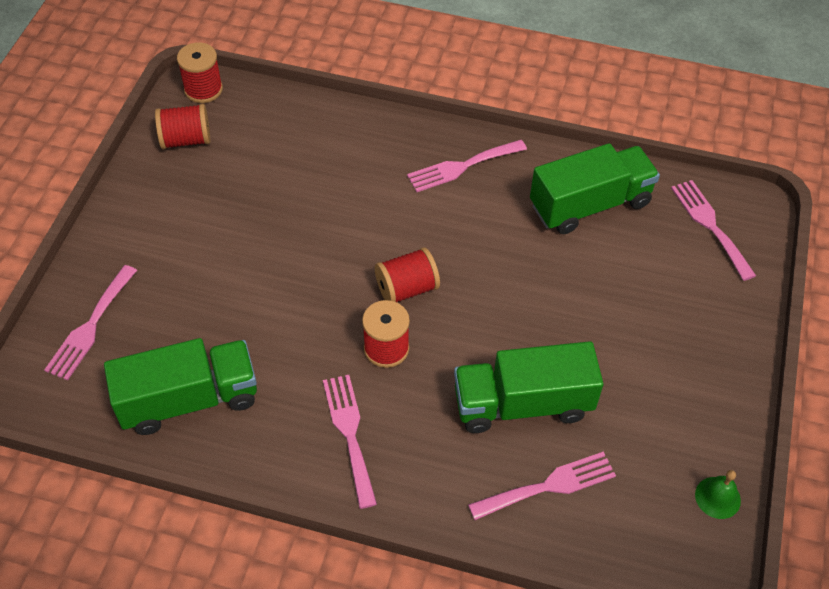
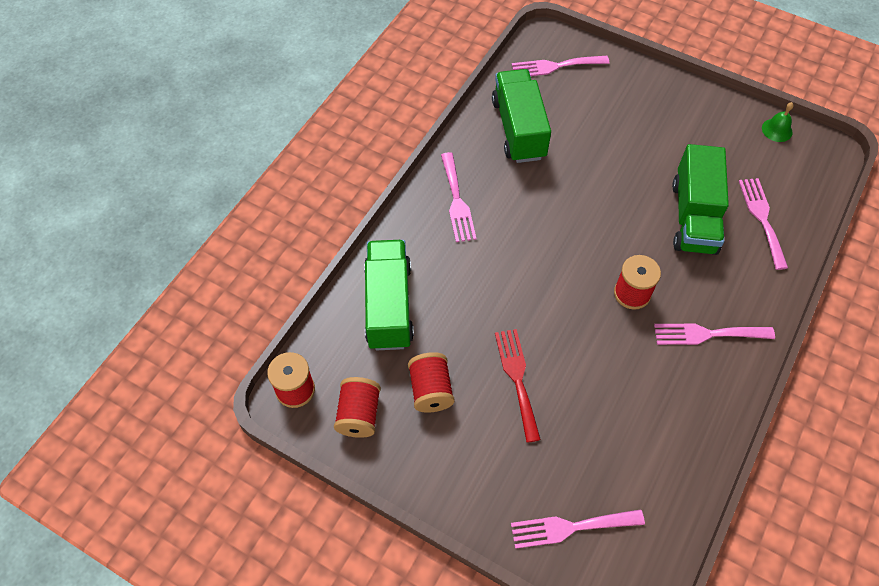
camera: 75 degrees left, 5 degrees up
(90, 326) = (570, 527): pink fork -> pink fork turned 135 degrees clockwise
(189, 399) = (662, 449): green truck -> green truck (389, 305)
(250, 256) = (517, 378): none -> red fork
(407, 288) = (575, 267): red spool -> red spool (431, 390)

